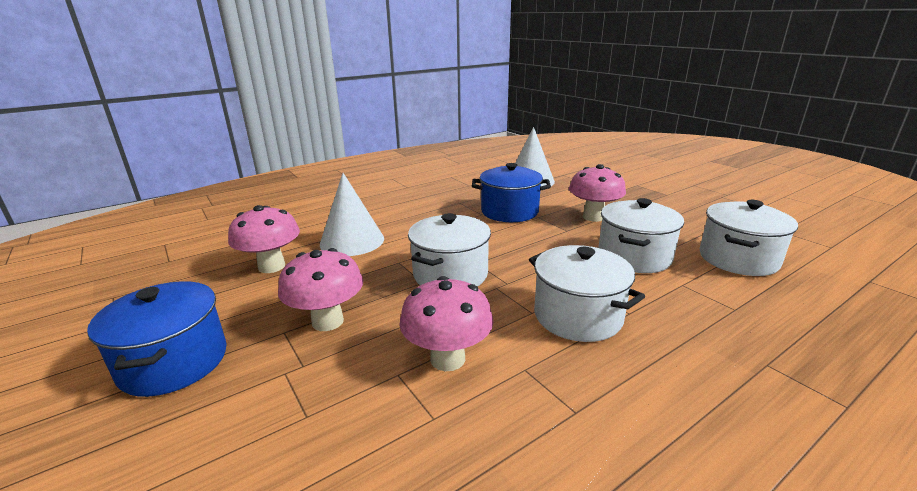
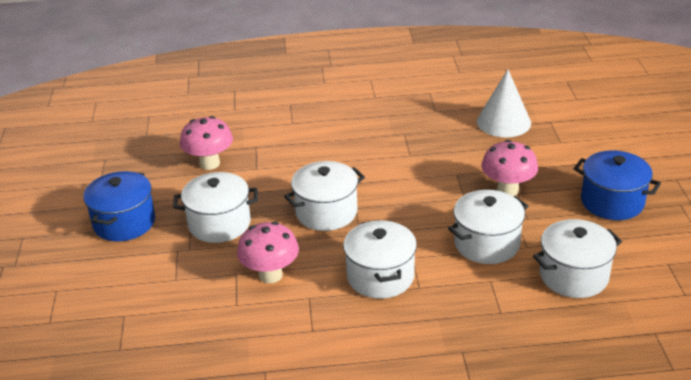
camera: 30 degrees right, 10 degrees up
(327, 321) = (219, 224): pink mushroom -> white pot
(352, 241) = (280, 155): white cone -> none
(509, 211) = (437, 160): blue pot -> blue pot (612, 202)

